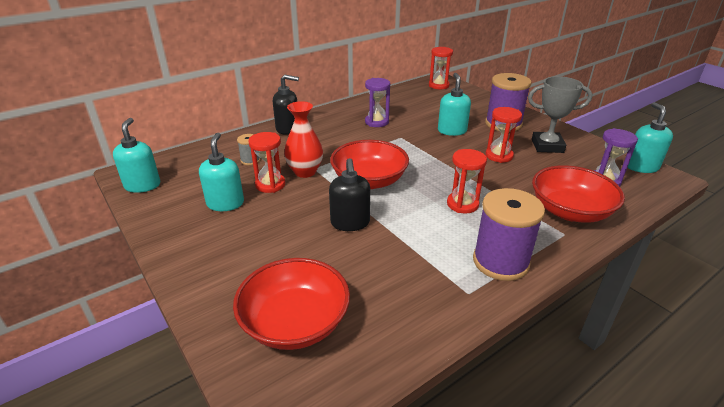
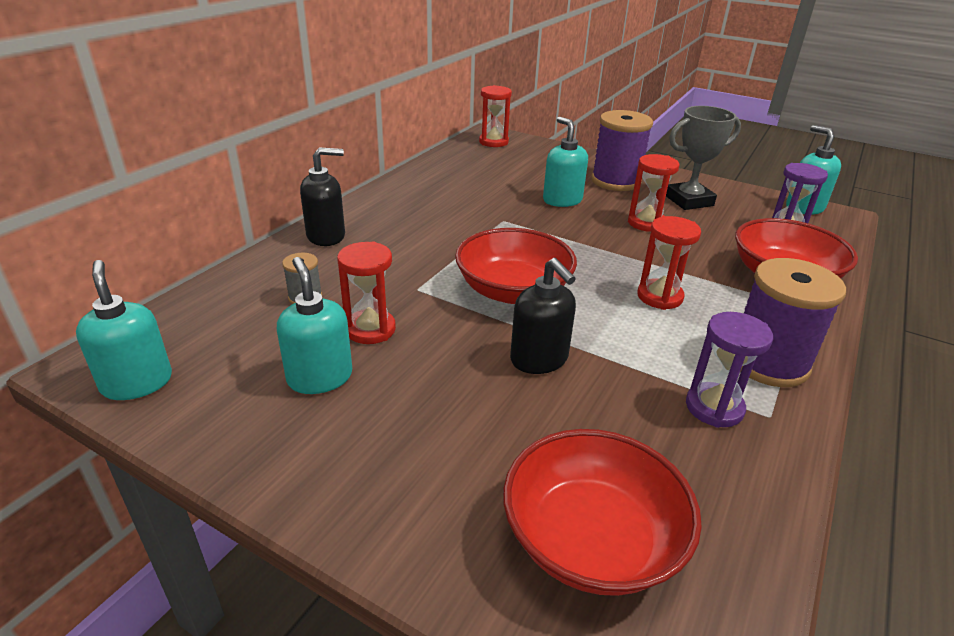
camera: 25 degrees left, 0 degrees up
(305, 172) = (409, 297): red vase -> none
(377, 122) = (452, 204): purple hourglass -> purple hourglass (714, 407)

